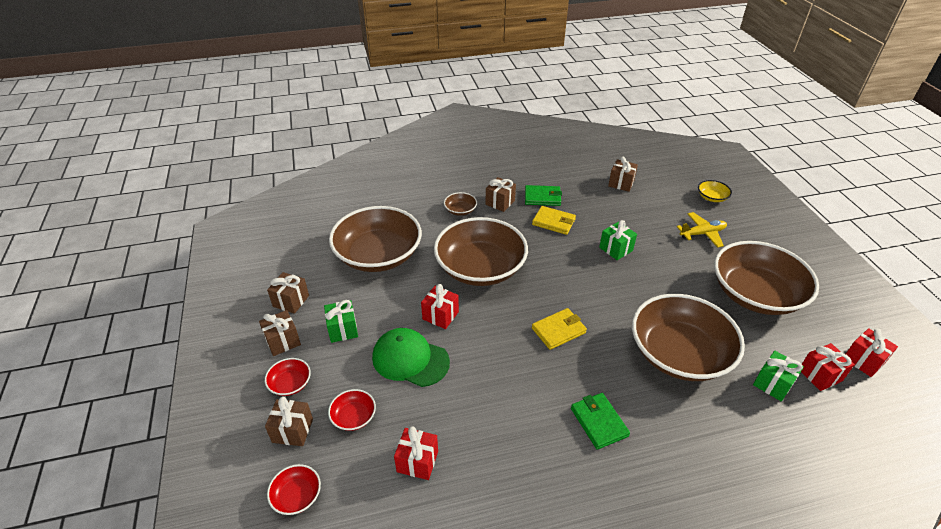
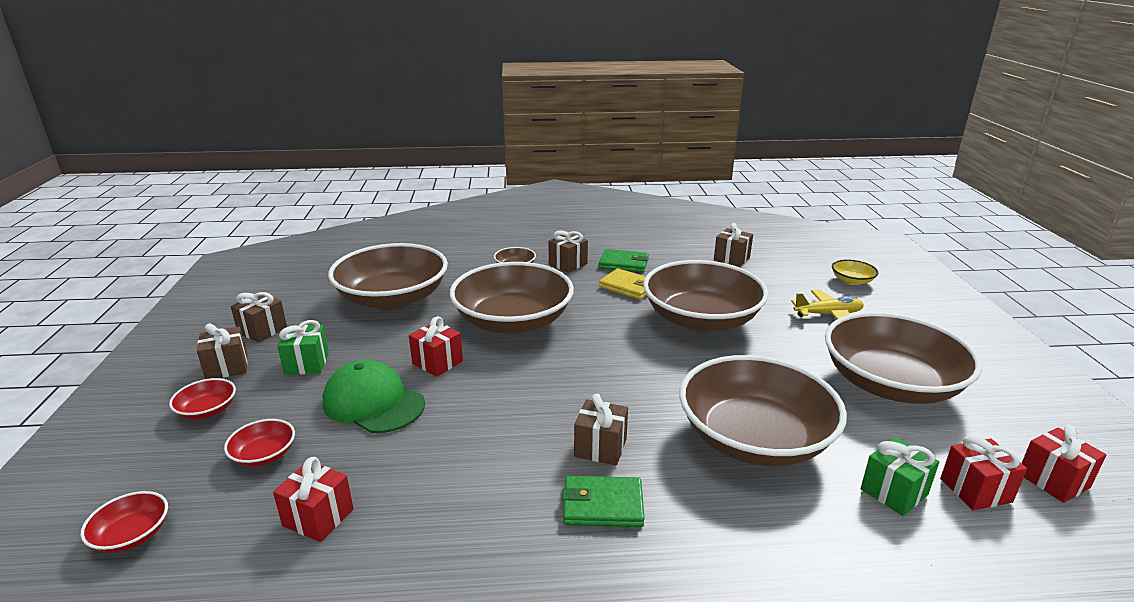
camera: 10 degrees right, 15 degrees down
(292, 430) = (177, 460): brown gift -> brown gift (600, 447)
(558, 330) = (588, 394): yellow wallet -> none
(599, 422) = (603, 505): green wallet -> green wallet turned 75 degrees counterclockwise
(616, 249) = (701, 319): green gift -> brown bowl

